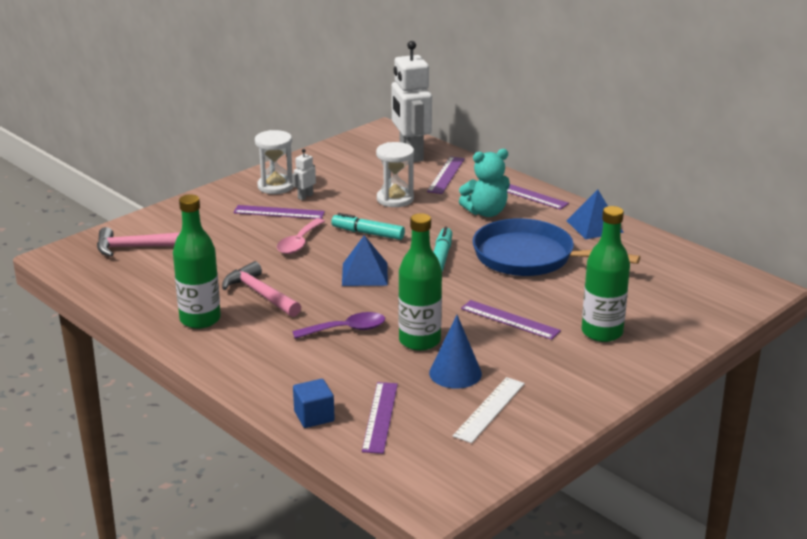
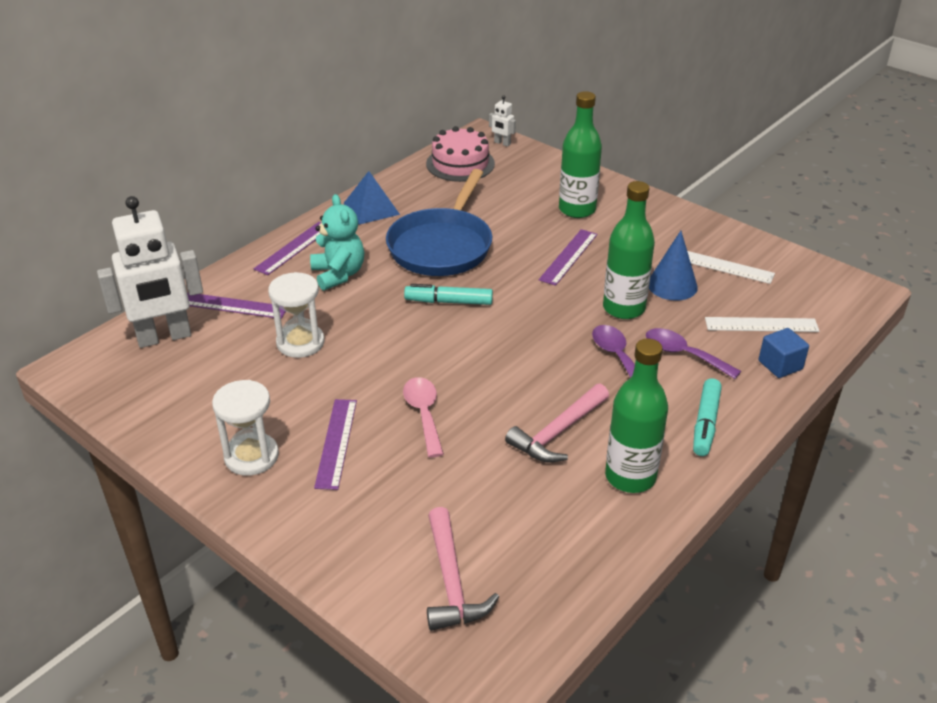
camera: 95 degrees left, 10 degrees up
(299, 243) = (424, 414): pink spoon -> pink spoon turned 120 degrees counterclockwise
(305, 196) = (287, 423): white robot -> white robot (502, 143)
(343, 364) = (683, 354): none -> purple spoon
(364, 274) = (495, 353): blue pyramid -> none
(368, 233) = (394, 358): turquoise marker -> turquoise marker (705, 423)
(380, 417) = (761, 325): purple ruler -> white ruler
(691, 272) = (460, 164): none -> pink cake

